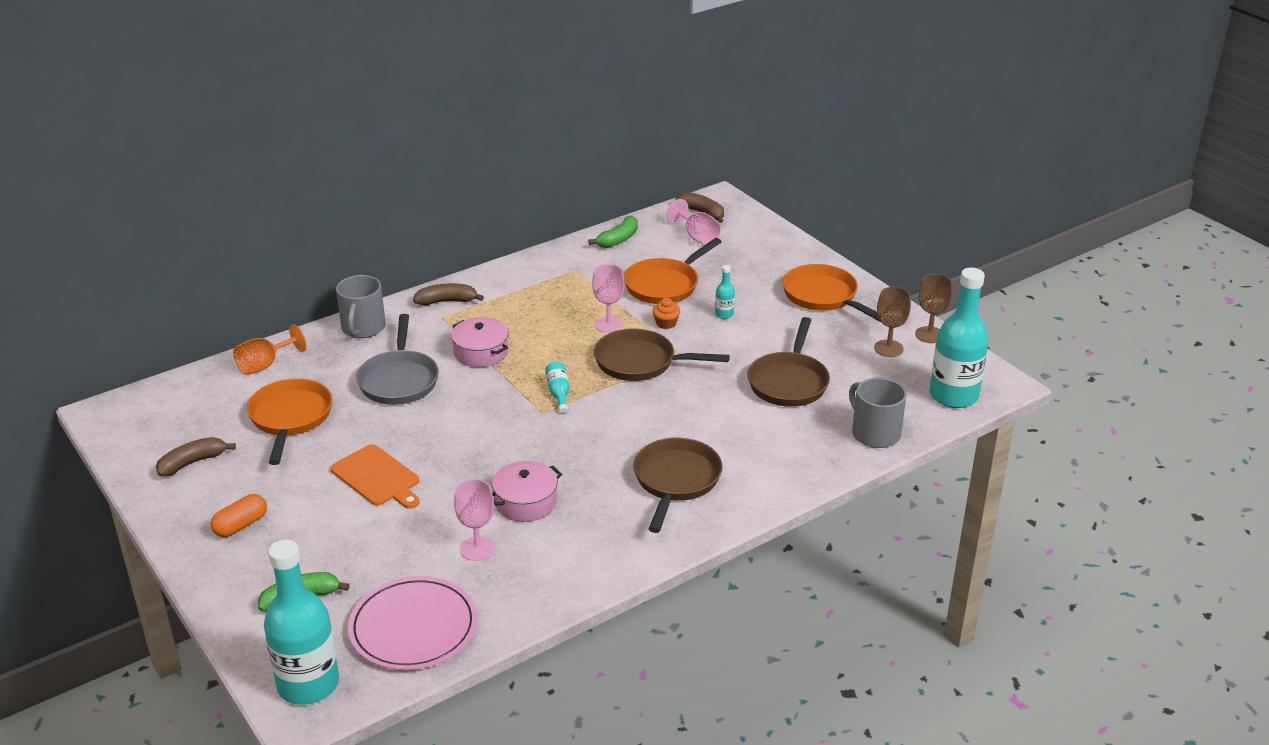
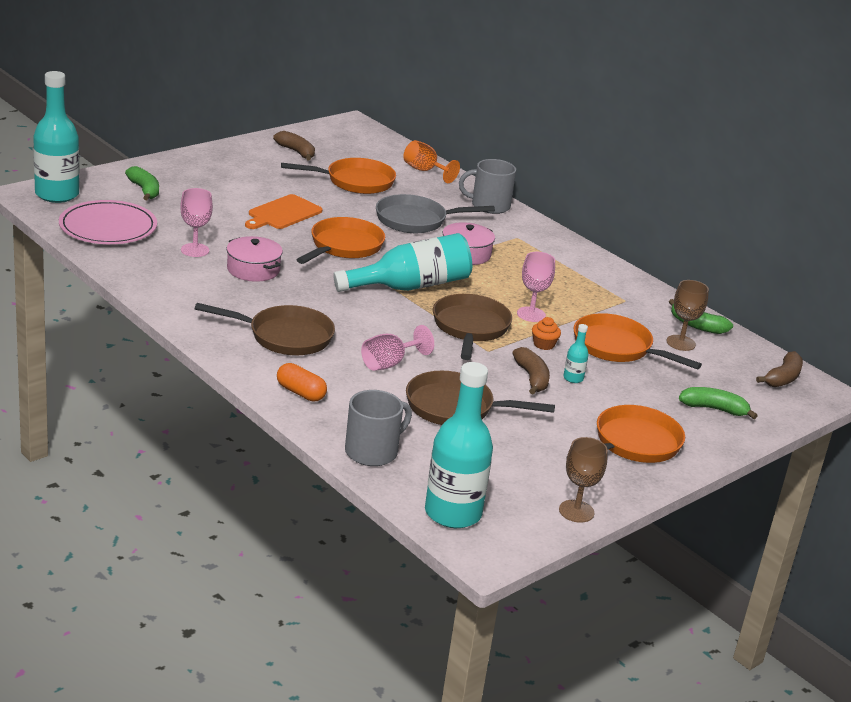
camera: 80 degrees right, 5 degrees down
(241, 525) = (225, 169): orange capsule -> orange capsule (300, 393)
(447, 301) = (544, 239): brown banana -> brown banana (531, 378)
(465, 434) = (344, 246): none -> orange pan
(558, 393) = (411, 287): turquoise bottle -> turquoise bottle, size x2.40
(697, 236) = (727, 372): pink goblet -> pink goblet (389, 363)
(759, 251) = (714, 409): none -> green banana
(888, 348) = (538, 478): brown goblet -> brown goblet (680, 343)

